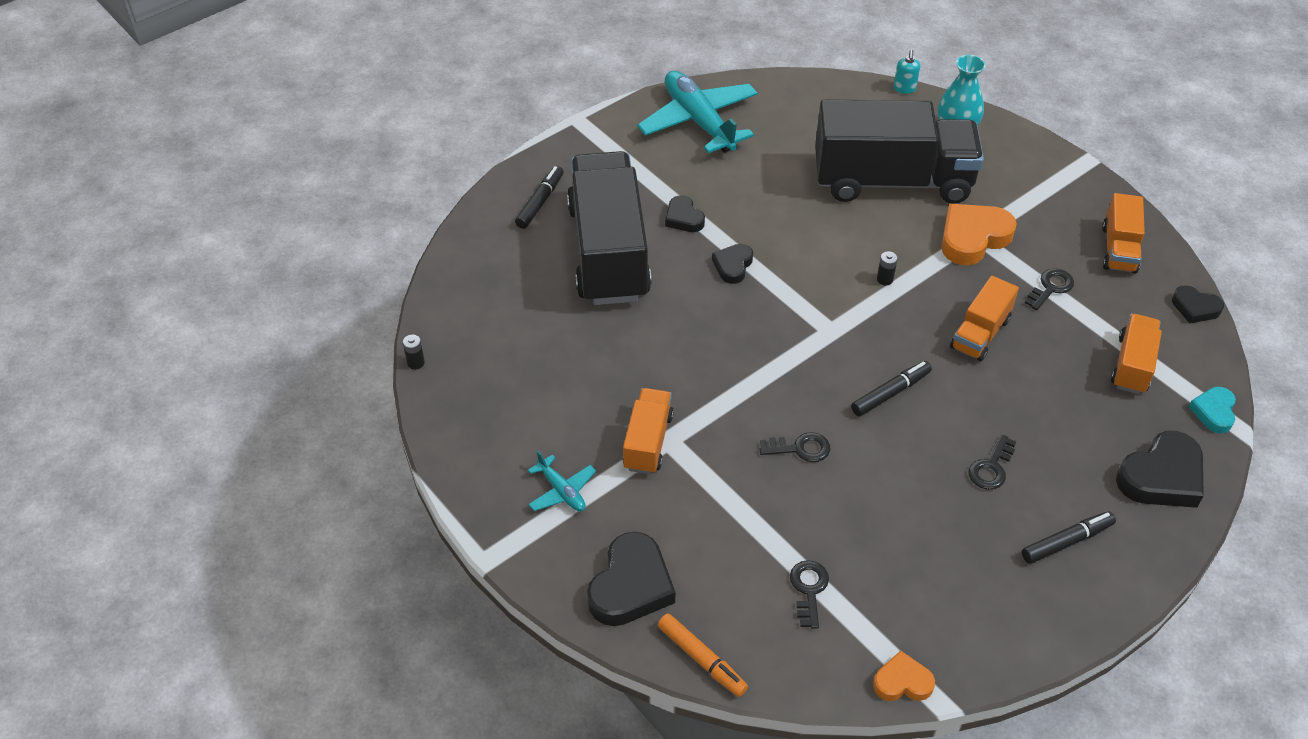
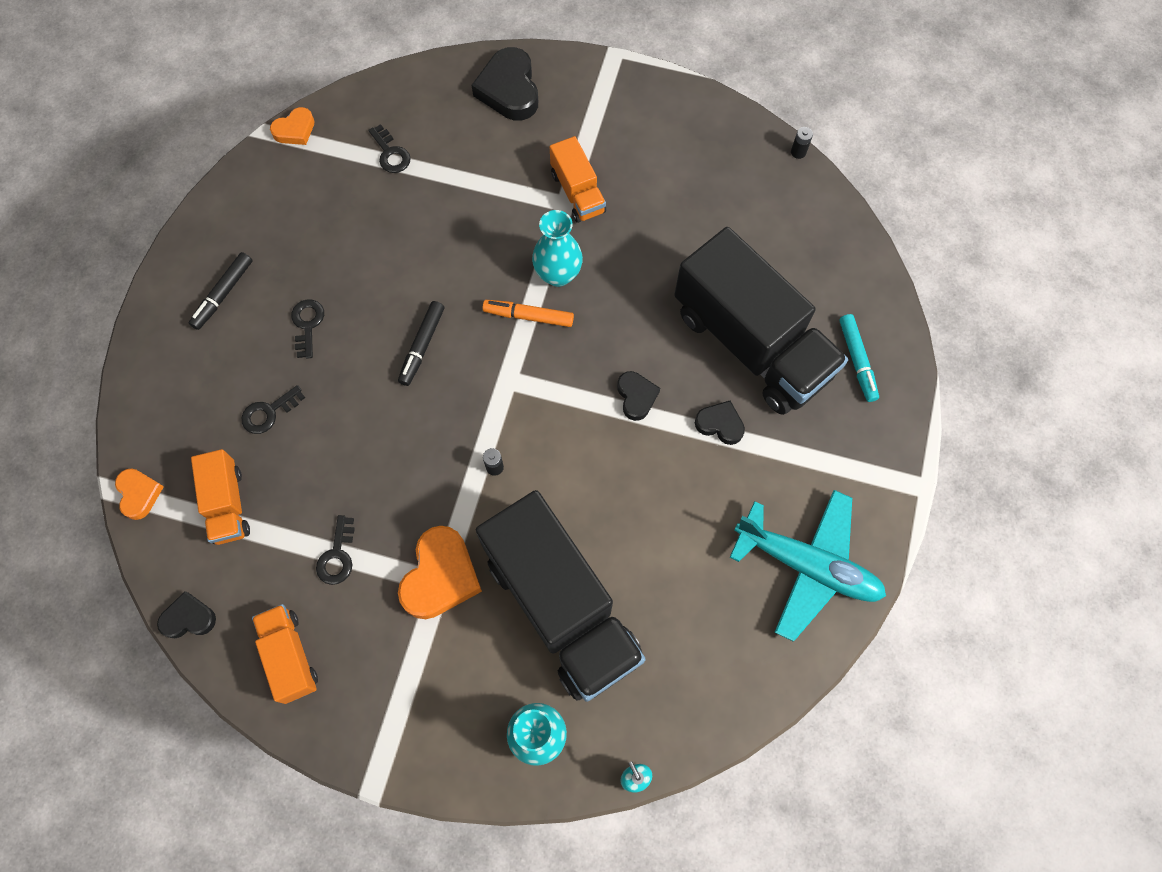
camera: 145 degrees right, 20 degrees up
(540, 202) = (857, 360): black marker -> turquoise marker
(561, 491) = (607, 123): turquoise plane -> none
(701, 659) = (431, 73): orange marker -> orange marker (528, 316)
(724, 384) = (558, 274): none -> turquoise vase
(800, 448) = (463, 254): black key -> black key (269, 413)
(892, 181) = (561, 607): black truck -> black truck turned 90 degrees counterclockwise
(980, 333) = (378, 457): orange truck -> none
(1161, 477) = (166, 397): black heart -> none
(1213, 412) = (139, 494): turquoise heart -> orange heart

